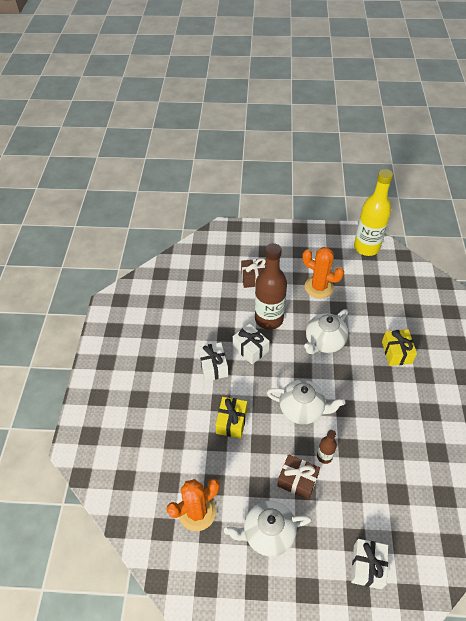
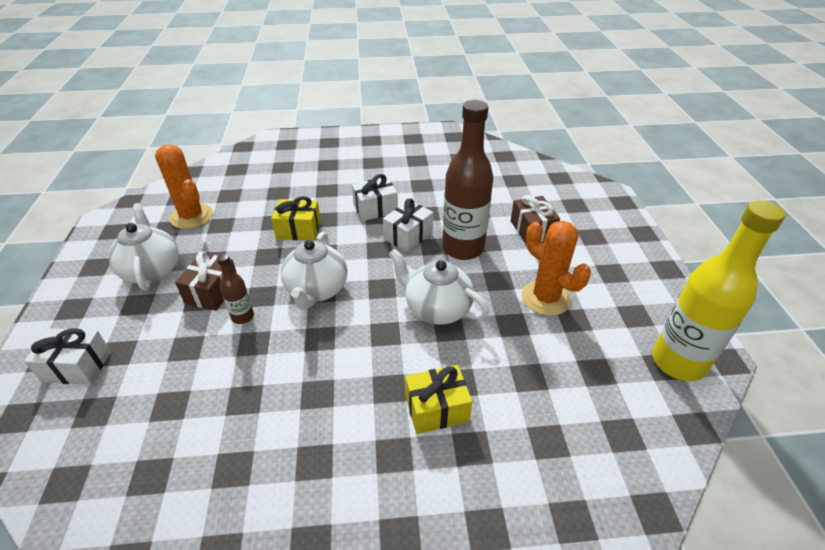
camera: 80 degrees right, 10 degrees down
(319, 287) = (545, 298): orange cactus -> orange cactus turned 60 degrees counterclockwise

